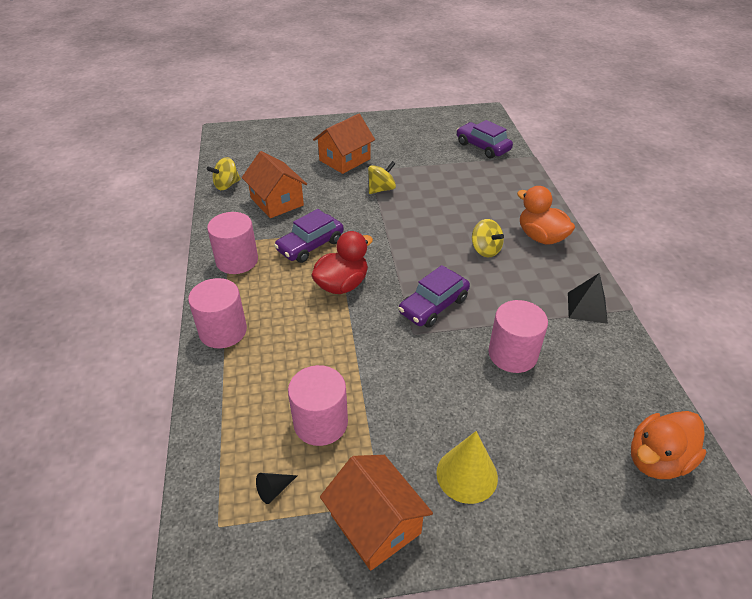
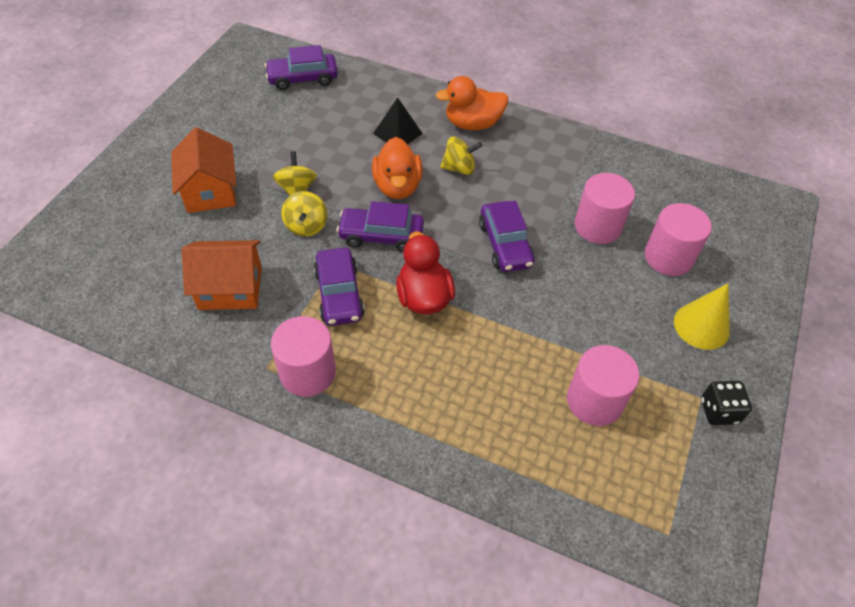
camera: 60 degrees left, 10 degrees up
(223, 331) = (417, 433): pink cylinder -> pink cylinder (668, 257)
(226, 185) = (145, 323): yellow spinning top -> yellow spinning top (306, 226)
(274, 490) = (650, 471): black cone -> none
(375, 524) = (719, 411): orange house -> black dice
(378, 241) = (381, 236): none -> purple car
(587, 307) = (577, 151): black pyramid -> black pyramid (398, 133)
(657, 460) = (741, 210): orange duck -> orange duck (397, 186)

